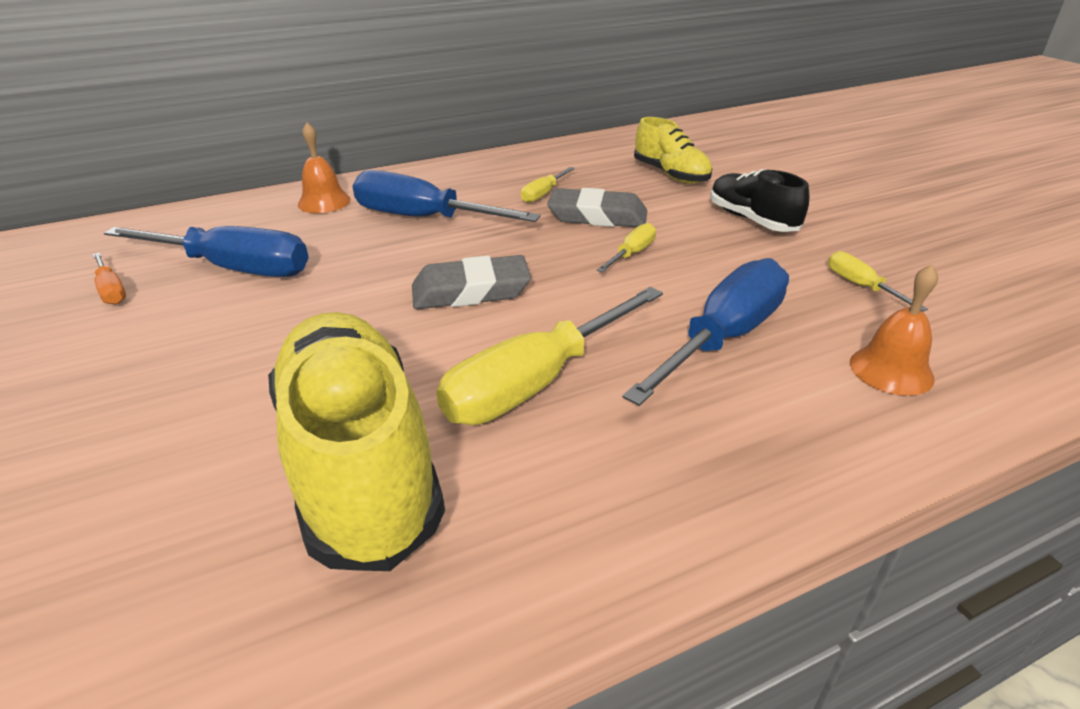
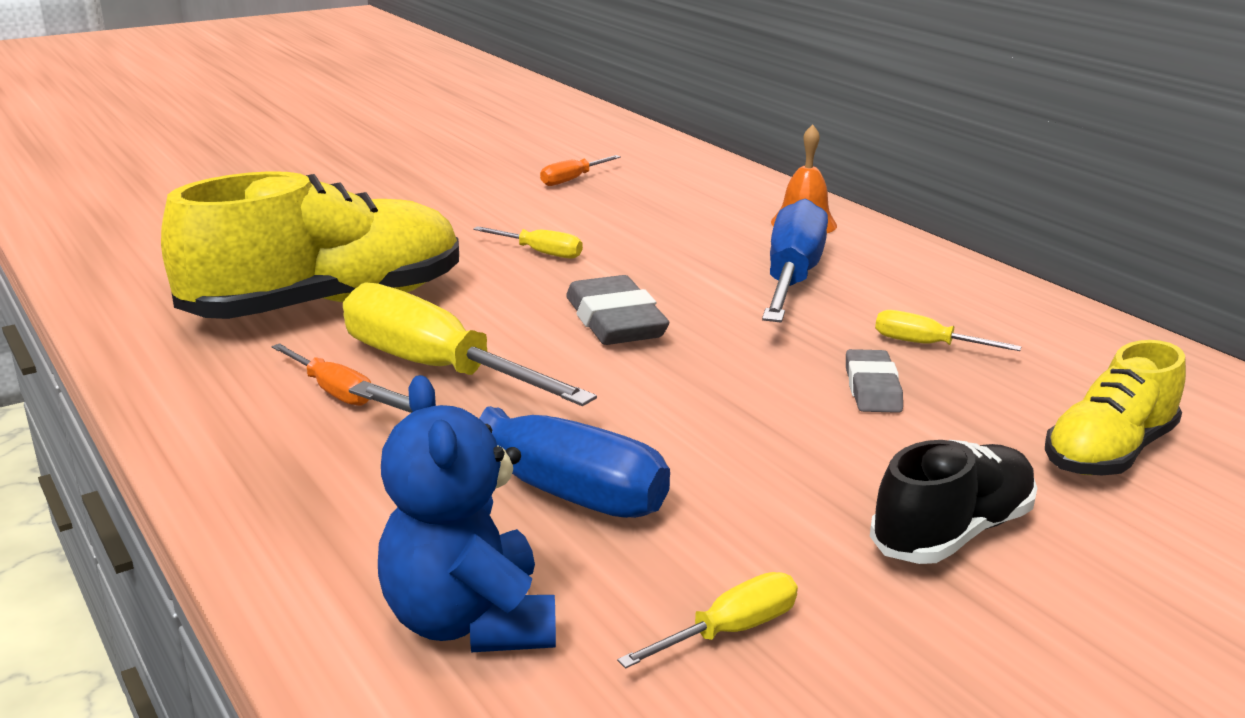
camera: 80 degrees right, 10 degrees down
(234, 268) = (627, 212): blue screwdriver -> none
(569, 446) = (332, 390): none -> orange screwdriver
(597, 216) = (872, 388): grey eraser -> grey eraser, size x0.62
(632, 254) = (757, 417): yellow screwdriver -> yellow screwdriver (540, 253)
(891, 370) = (469, 621): orange bell -> blue teddy bear

